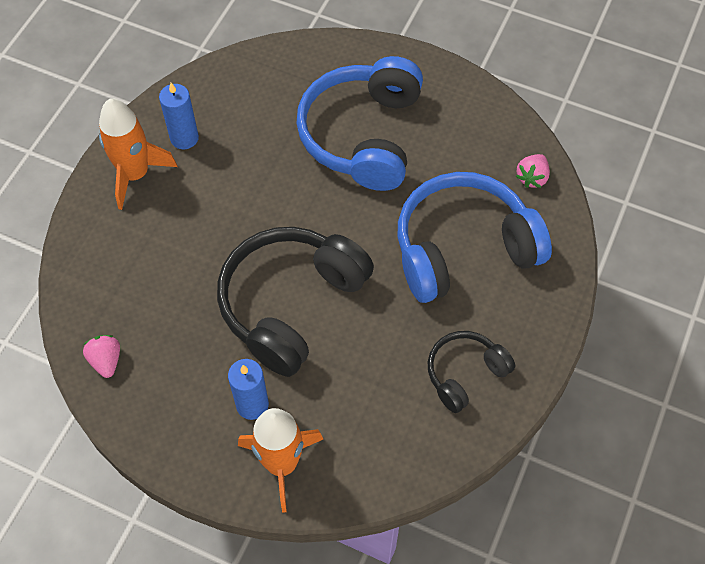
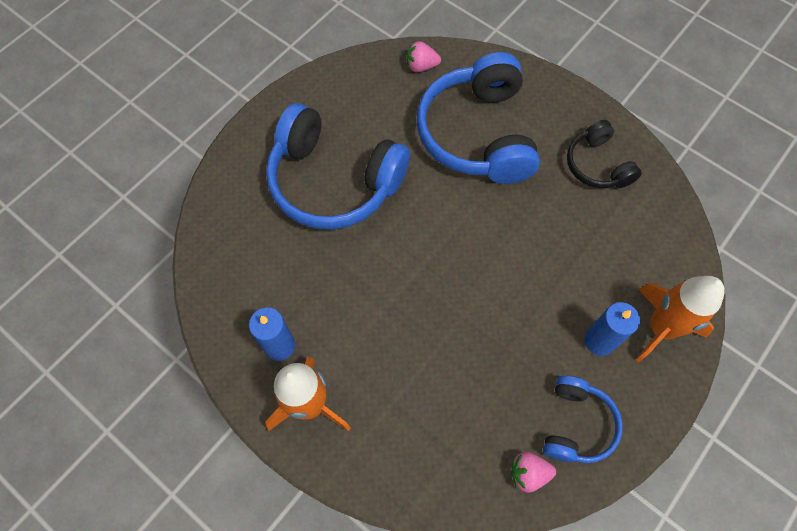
camera: 75 degrees left, 5 degrees up
(160, 395) = (576, 424): none -> blue headphones
(291, 304) = (502, 285): black headphones -> none
(532, 178) = (421, 66): pink strawberry -> pink strawberry turned 135 degrees clockwise

